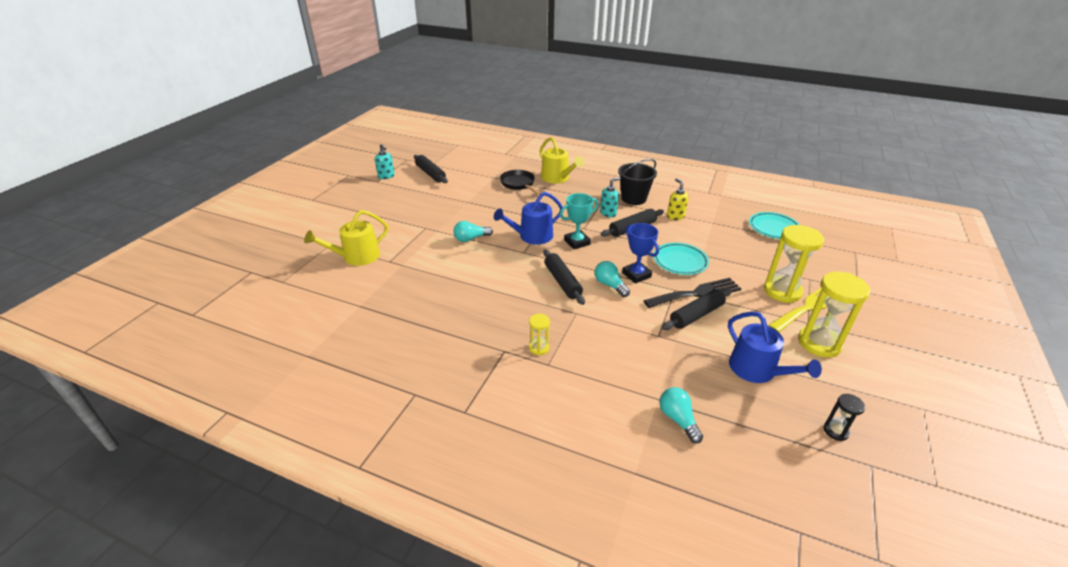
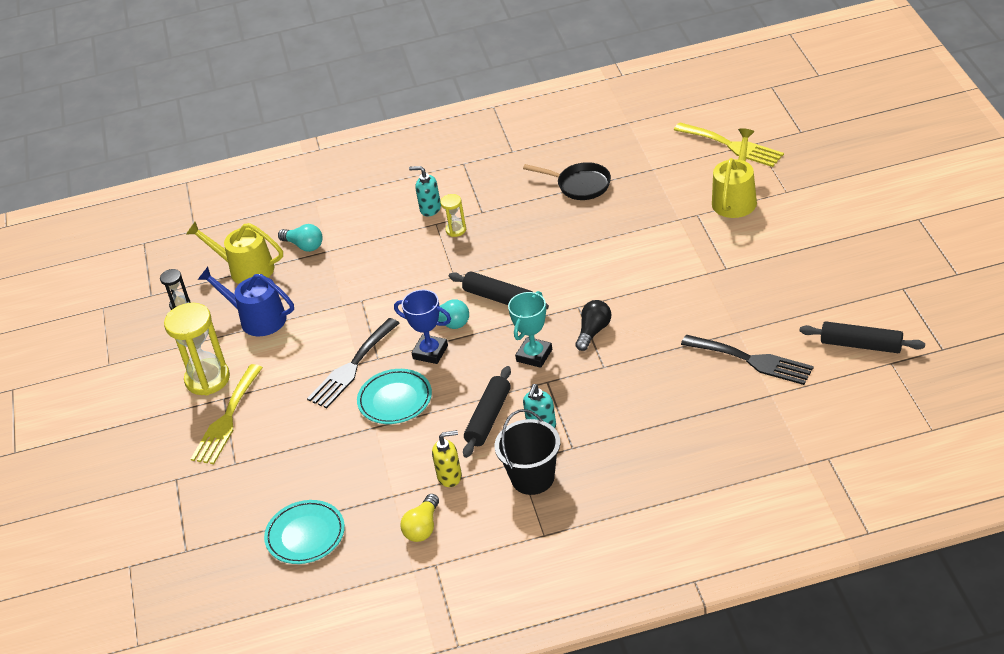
camera: 150 degrees right, 5 degrees up
(295, 289) = (732, 146): none -> yellow fork
(386, 176) = (907, 303): turquoise soap dispenser -> turquoise soap dispenser (430, 209)
(471, 238) = (656, 287): turquoise light bulb -> none
(480, 190) = (752, 360): none -> black fork
(519, 184) = (717, 404): black pan -> black pan (580, 185)
(532, 236) = (593, 331): blue watering can -> black light bulb
(557, 178) = (681, 452): yellow watering can -> yellow watering can (246, 269)
(675, 216) = (450, 476): yellow soap dispenser -> yellow soap dispenser turned 45 degrees counterclockwise
(696, 315) = (338, 341): black rolling pin -> none
(705, 205) = (423, 527): none -> yellow light bulb
(782, 291) = (261, 425): yellow hourglass -> none

